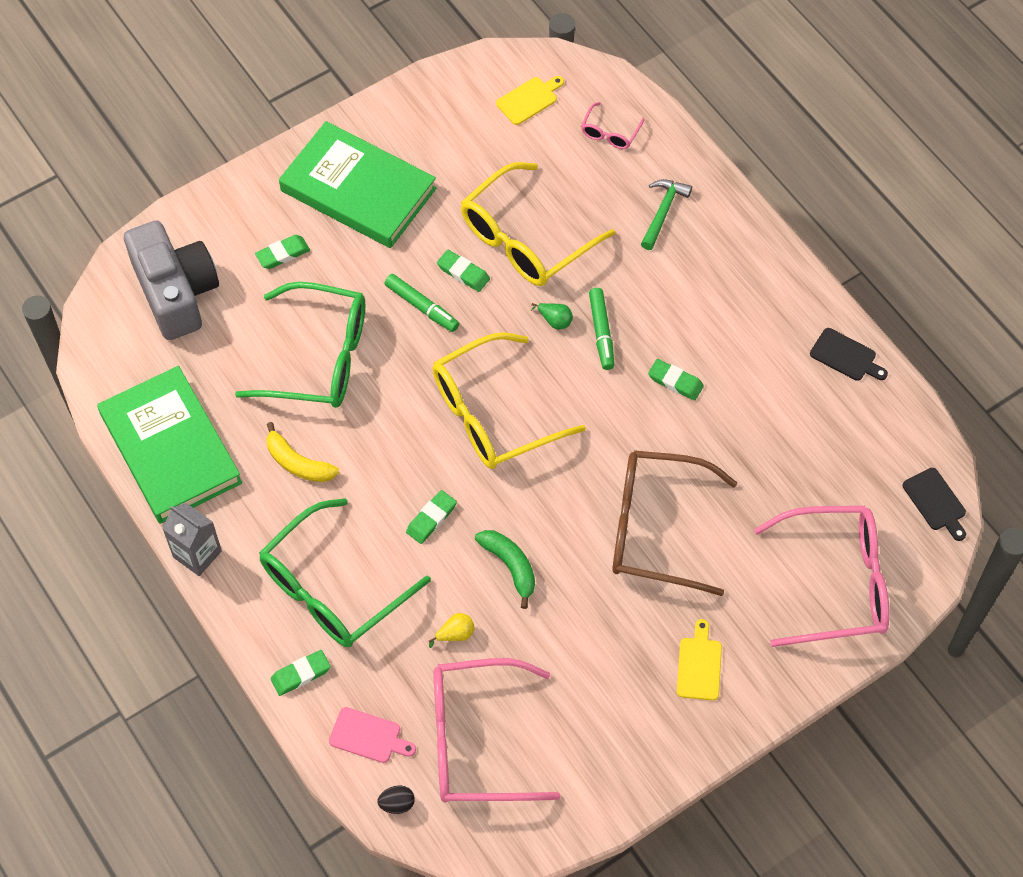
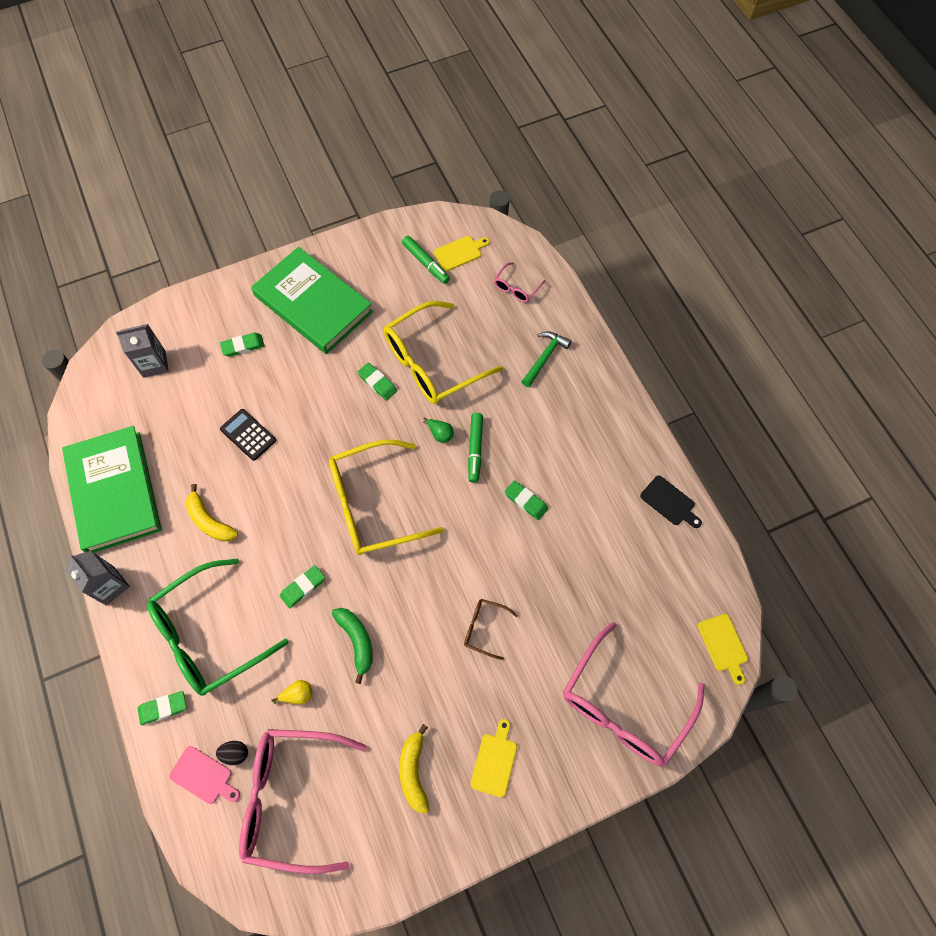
camera: 10 degrees right, 5 degrees up
(176, 292) = (154, 364): grey camera -> grey carton
(318, 358) = (248, 435): green glasses -> black calculator
(397, 804) = (211, 845): black egg -> black egg (235, 753)
(422, 307) = (338, 406): green marker -> green marker (426, 263)
(609, 691) = (414, 771): none -> yellow banana
(657, 529) = (484, 628): brown glasses -> brown glasses, size x0.44
(835, 583) = (624, 705): pink glasses -> pink glasses turned 120 degrees clockwise
(935, 502) = (723, 645): black cutting board -> yellow cutting board

